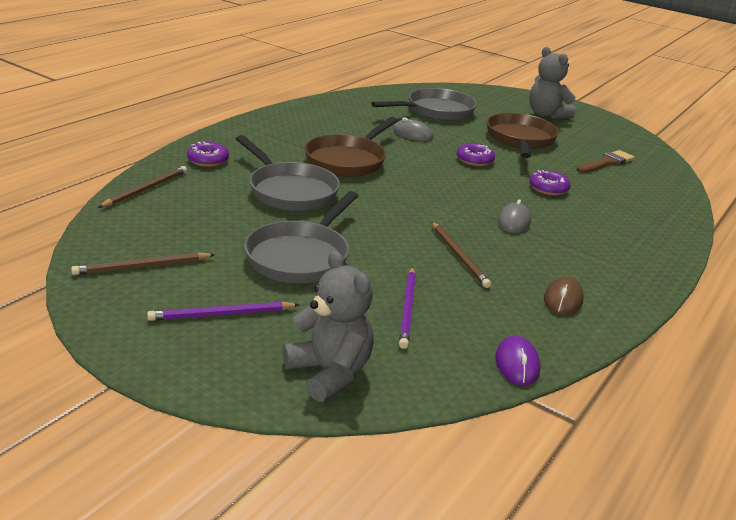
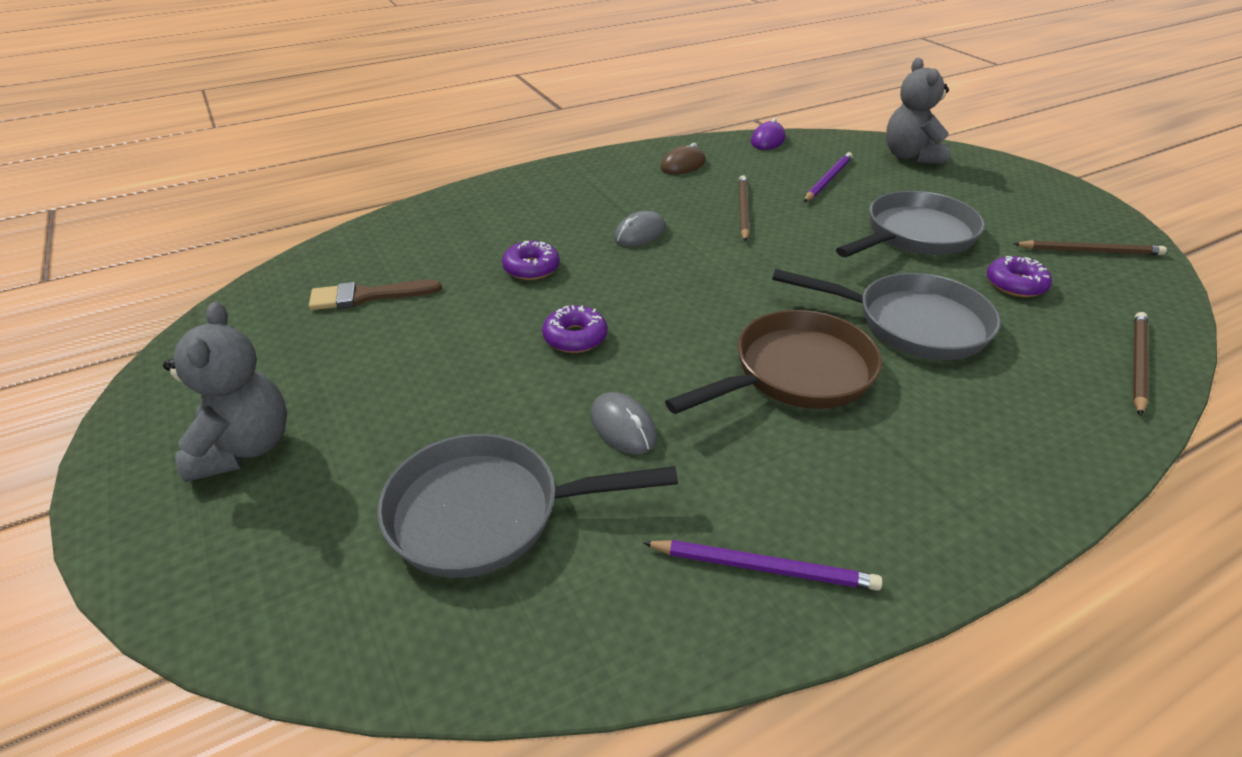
camera: 150 degrees left, 10 degrees up
(146, 189) = (1137, 363): brown pencil -> brown pencil turned 150 degrees clockwise
(208, 160) = (1053, 417): purple donut -> purple donut (1015, 284)
(221, 314) = (997, 200): purple pencil -> purple pencil (764, 567)
(290, 191) = (912, 324): grey pan -> grey pan turned 120 degrees clockwise
(520, 140) = (427, 374): brown pan -> none

